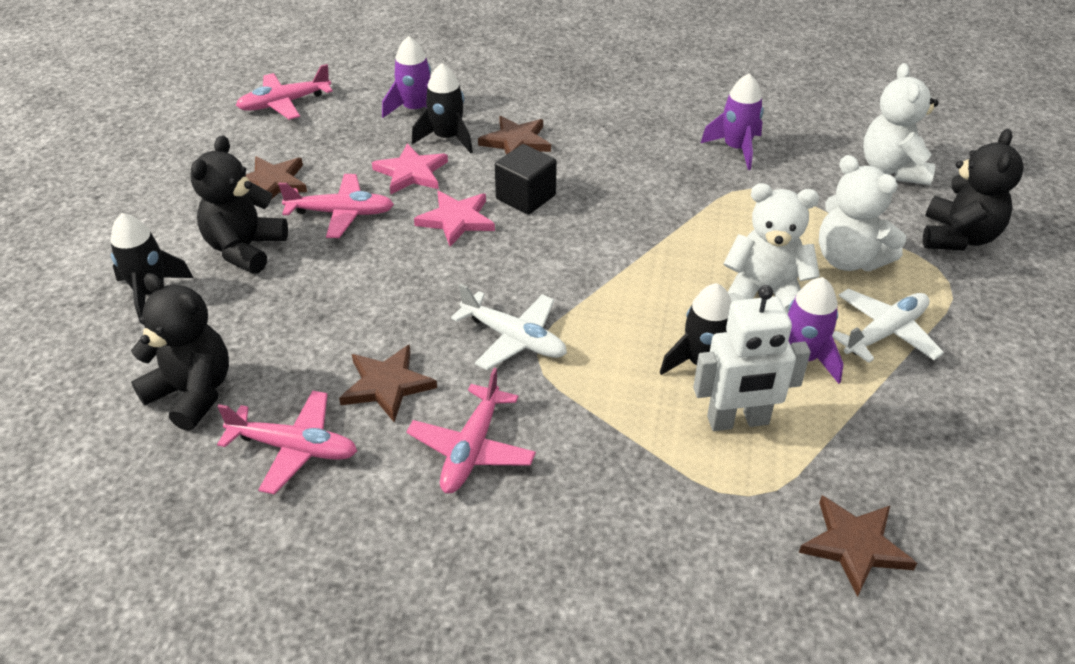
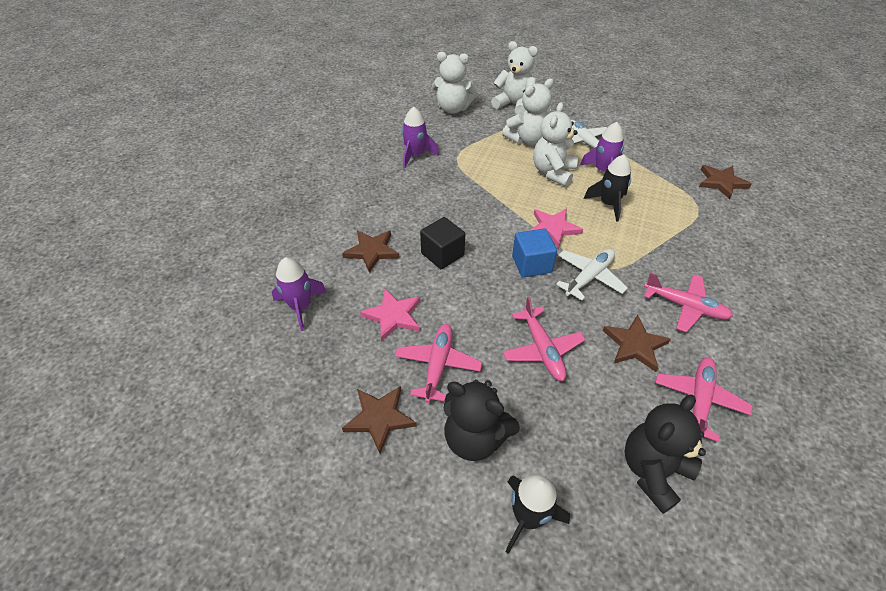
camera: 80 degrees left, 5 degrees up
(284, 103) = (242, 408): pink plane -> pink plane (542, 349)
(447, 138) = (352, 290): black rocket -> none
(456, 220) = (461, 294): pink star -> pink star (553, 228)
(527, 279) = (531, 264): none -> blue cube
(738, 421) = (650, 200): white robot -> none
(958, 237) = (514, 105): black teddy bear -> white teddy bear

